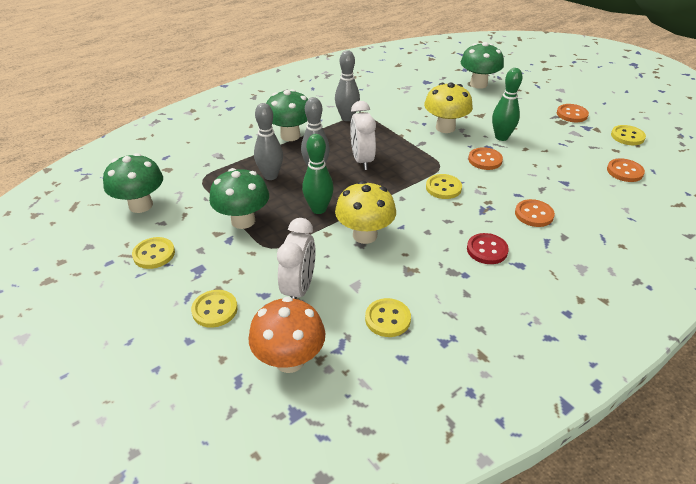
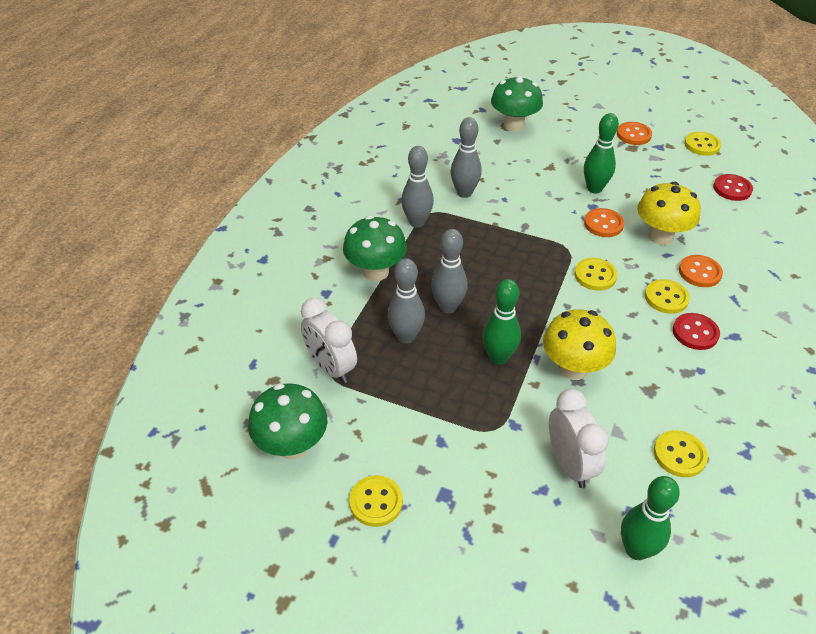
camera: 30 degrees left, 5 degrees up
(215, 310) = (511, 534): yellow button -> yellow button (666, 298)
(243, 221) = (433, 410): green mushroom -> none
(289, 360) = (636, 549): orange mushroom -> green bowling pin
(362, 160) = (485, 274): white clock -> white clock (331, 368)
(398, 112) = (464, 193): none -> grey bowling pin
(445, 128) = (531, 197): yellow mushroom -> yellow mushroom (660, 236)
(624, 171) = (732, 189): orange button -> red button

